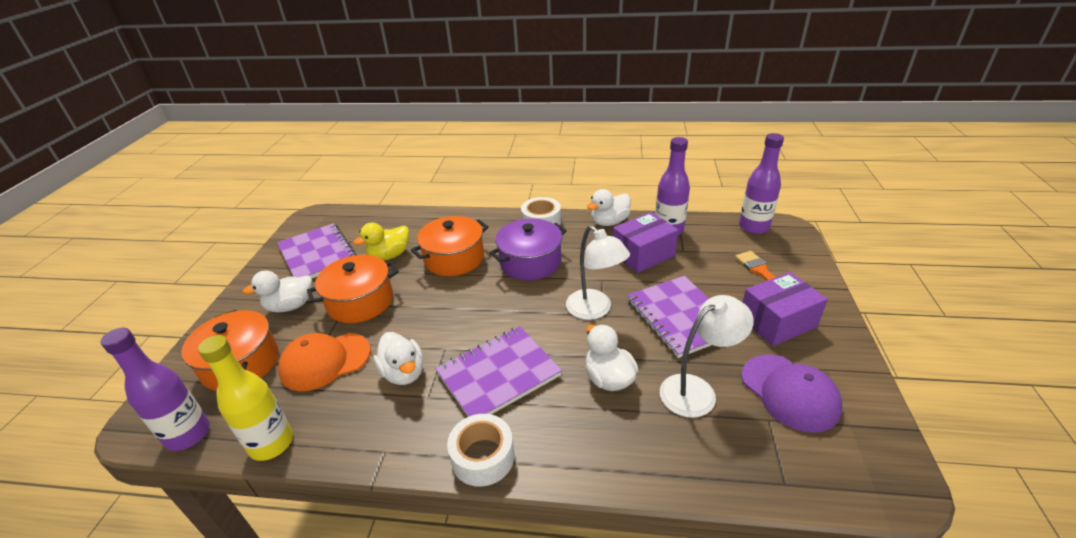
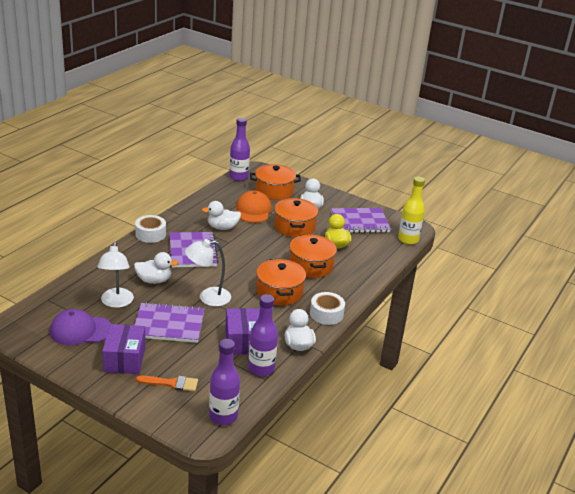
camera: 110 degrees right, 5 degrees down
(271, 443) = (213, 192): yellow bottle -> yellow bottle (408, 239)
(530, 262) = (279, 292): purple pot -> orange pot

